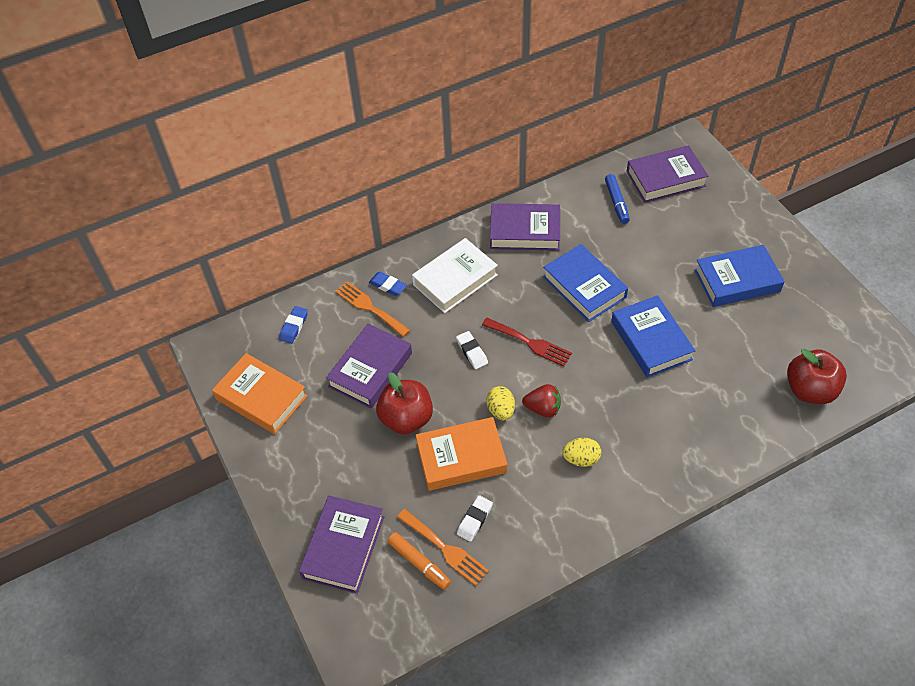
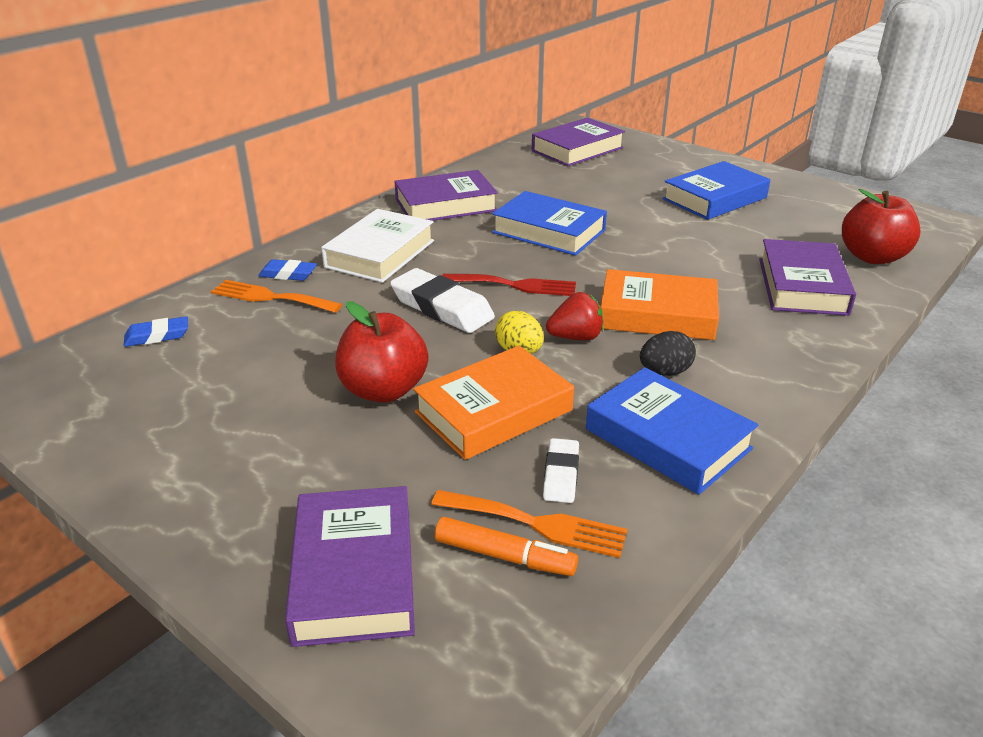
camera: 25 degrees left, 20 degrees down
(261, 397) = (125, 421): orange book -> orange book (657, 314)
(294, 326) = (157, 336): blue eraser -> blue eraser turned 75 degrees clockwise
(370, 370) = (300, 353): purple book -> purple book (802, 286)
(472, 352) = (442, 308): white eraser -> white eraser, size x1.80
(581, 459) = (665, 372): yellow egg -> black egg
(616, 202) = (537, 171): blue marker -> none
(651, 340) = (662, 255): blue book -> blue book (667, 439)

